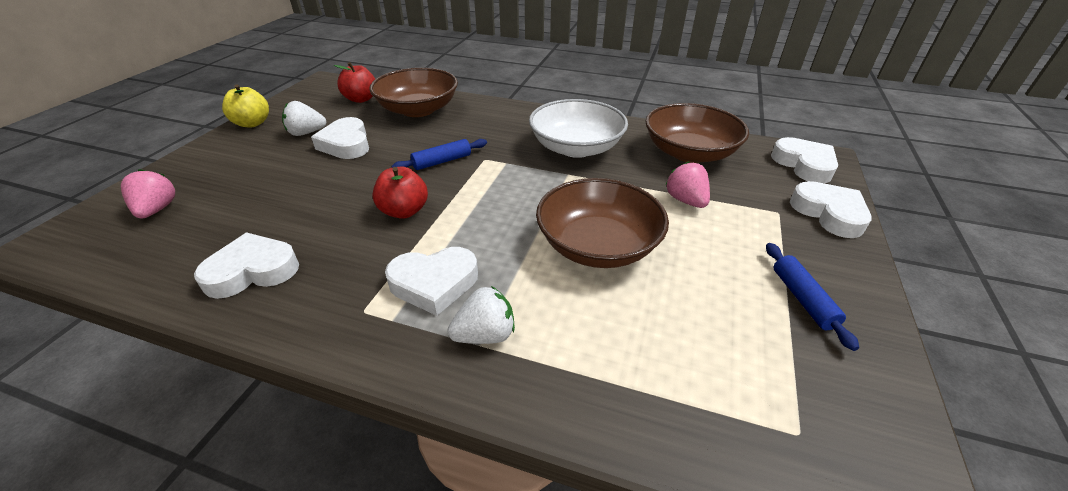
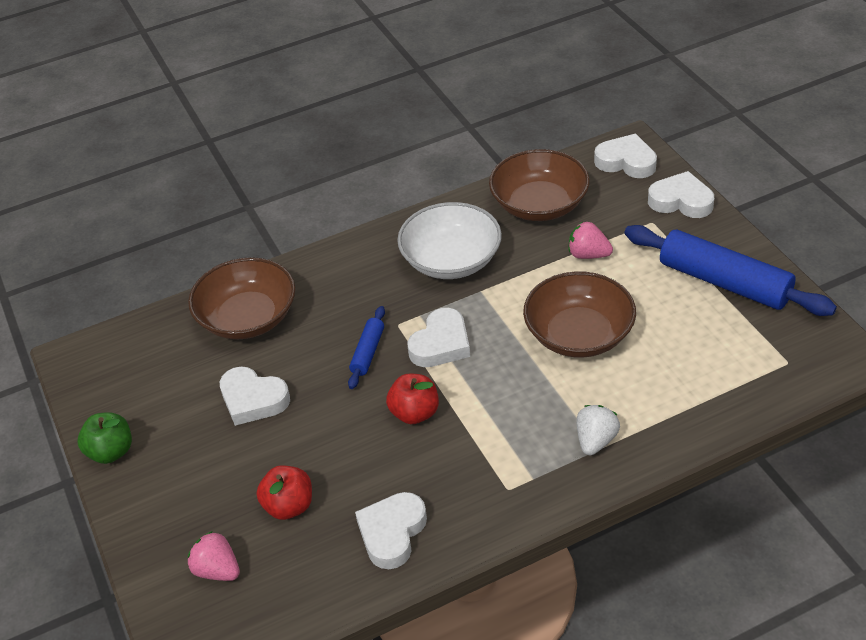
camera: 40 degrees left, 5 degrees up
(252, 123) = (111, 451): yellow apple -> green apple
(306, 133) = (191, 419): white strawberry -> none
(361, 99) = (164, 347): red apple -> red apple (289, 506)
(434, 283) = (521, 439): white heart -> white heart (441, 344)
(802, 299) = (724, 282): blue rolling pin -> blue rolling pin, size x2.08

